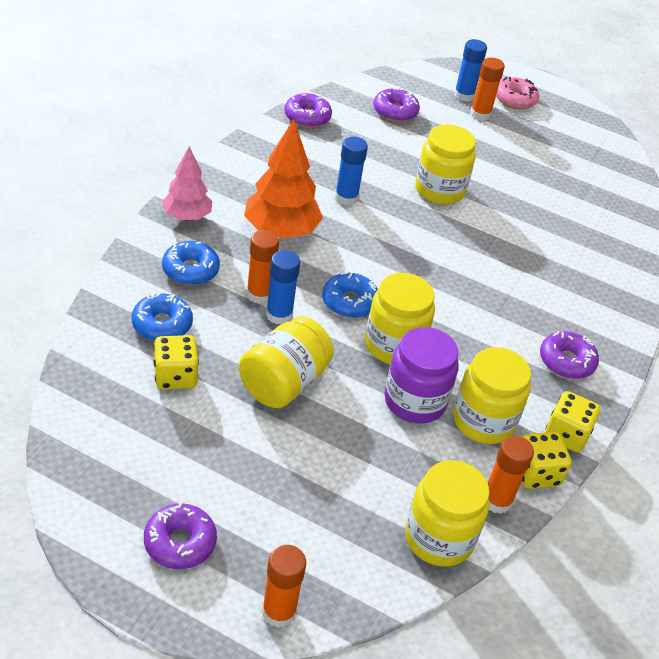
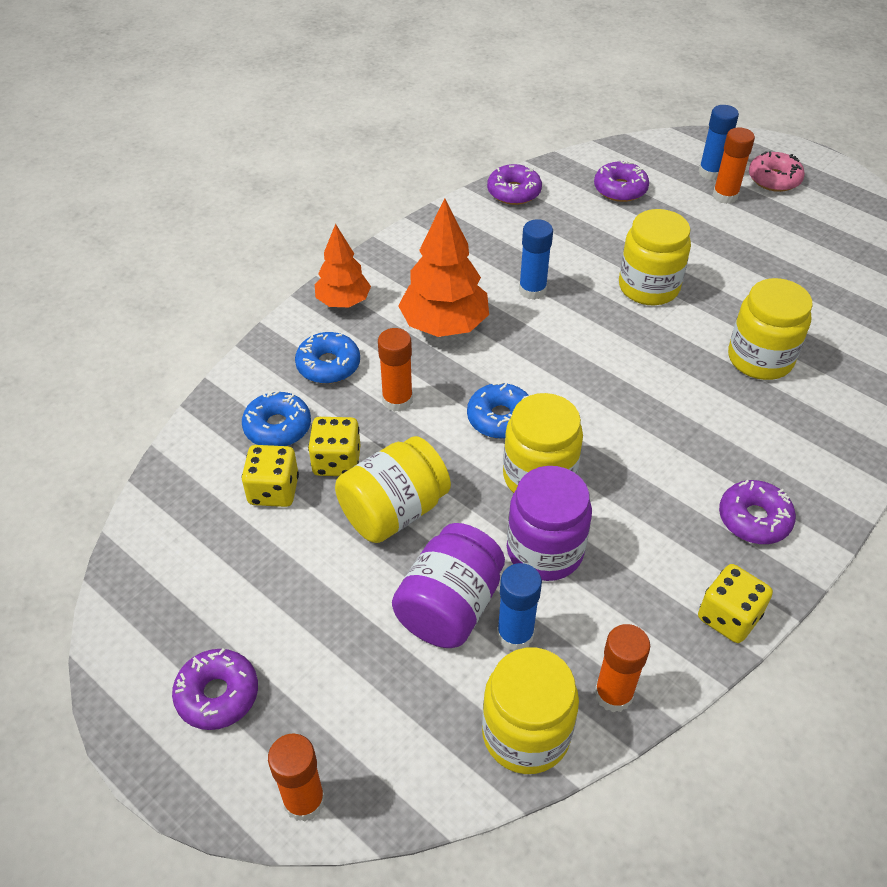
camera: 20 degrees right, 5 degrees up
(187, 216) = (343, 302): pink tree -> orange tree
(279, 315) = (412, 427): blue glue stick -> blue glue stick (515, 634)
(351, 452) = (449, 606): none -> purple jar
(483, 421) = (624, 586): yellow jar -> yellow jar (760, 359)
(536, 473) = (675, 664): yellow dice -> yellow dice (337, 461)

